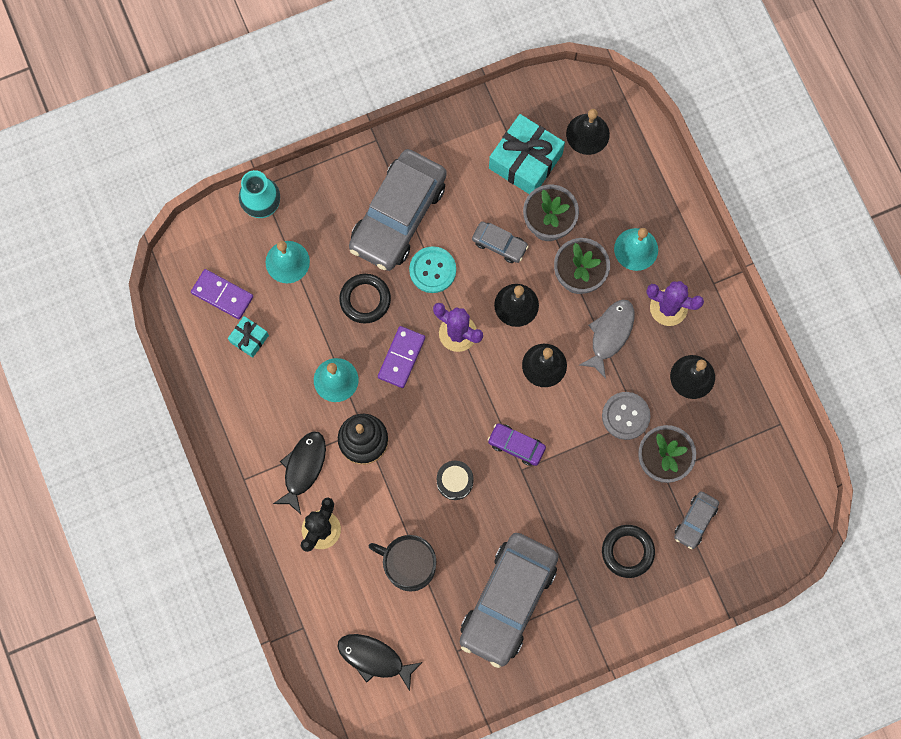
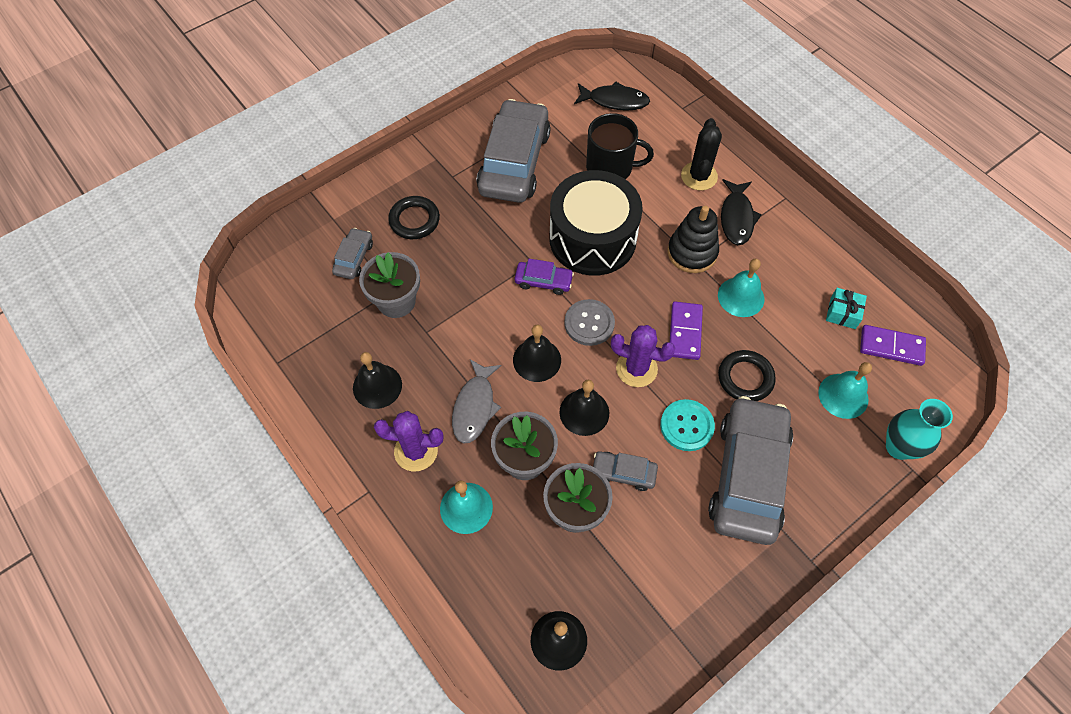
camera: 165 degrees right, 15 degrees down
(455, 482) = (592, 238): black drum -> black drum, size x2.43
(525, 161) = (625, 582): turquoise gift -> none
(625, 416) = (440, 332): grey button -> grey button (589, 323)

